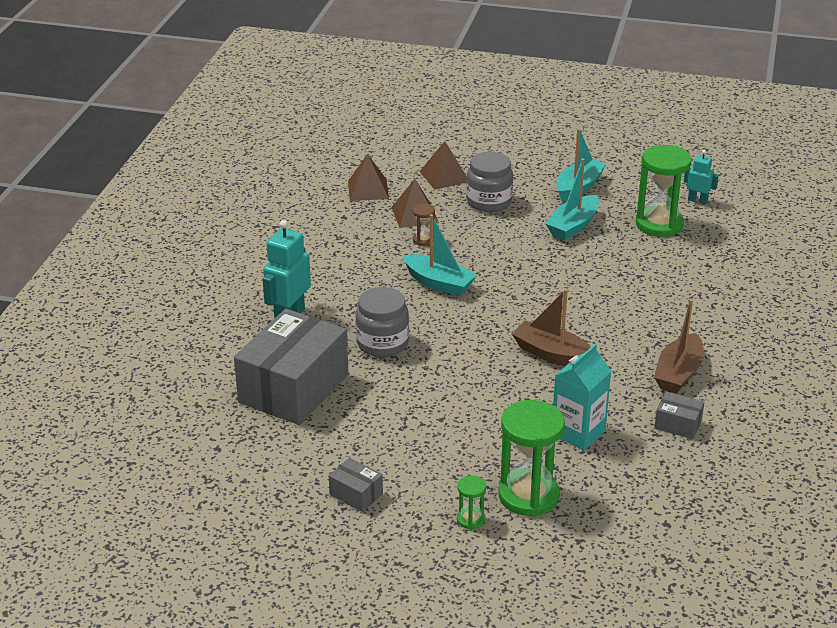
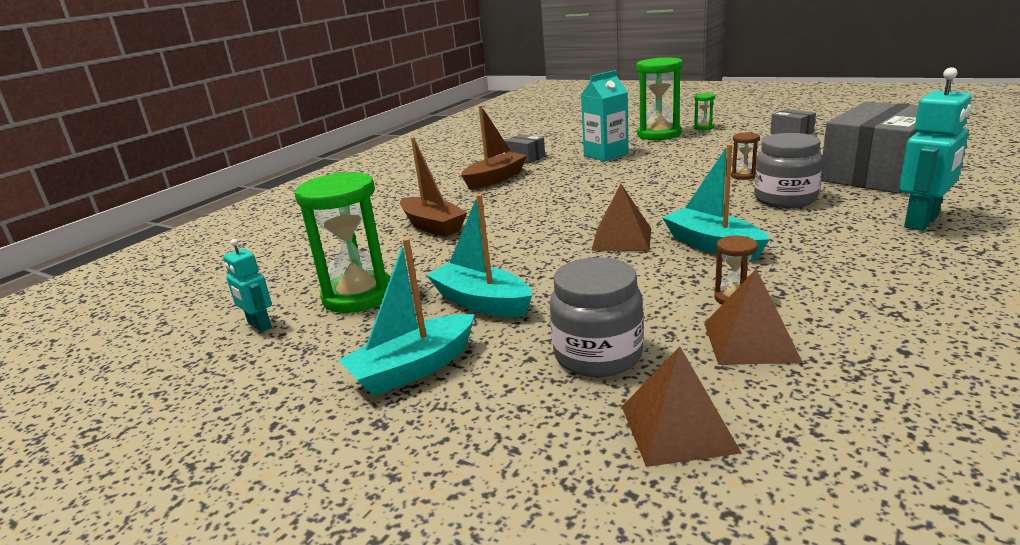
camera: 160 degrees left, 10 degrees down
(368, 189) = (870, 412): brown pyramid -> brown pyramid (622, 239)
(417, 383) = (743, 176): none -> brown hourglass
(551, 354) = (600, 190): brown boat -> brown boat (433, 226)
(573, 226) = (481, 302): turquoise boat -> turquoise boat turned 105 degrees counterclockwise

